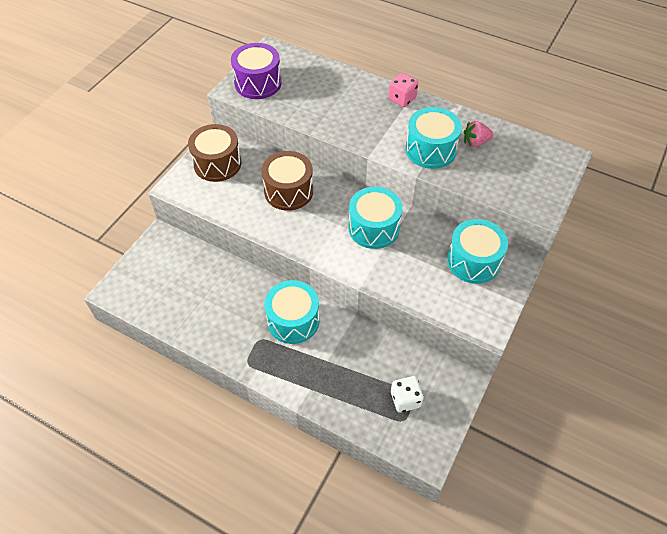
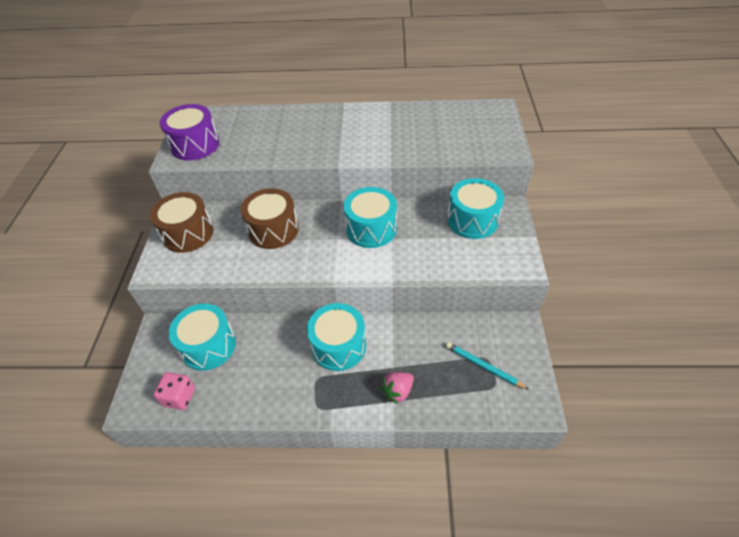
camera: 25 degrees left, 5 degrees down
(402, 99) = (336, 113): pink dice -> pink dice (179, 397)
(405, 399) = (484, 366): white dice -> turquoise pencil
(430, 149) = (388, 141): turquoise drum -> turquoise drum (208, 346)
(475, 142) = (421, 123): pink strawberry -> pink strawberry (397, 391)

